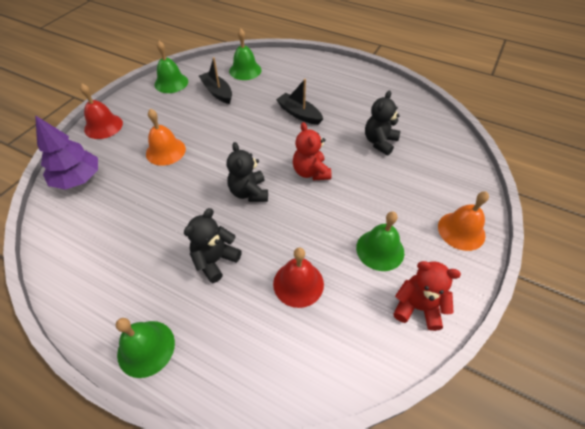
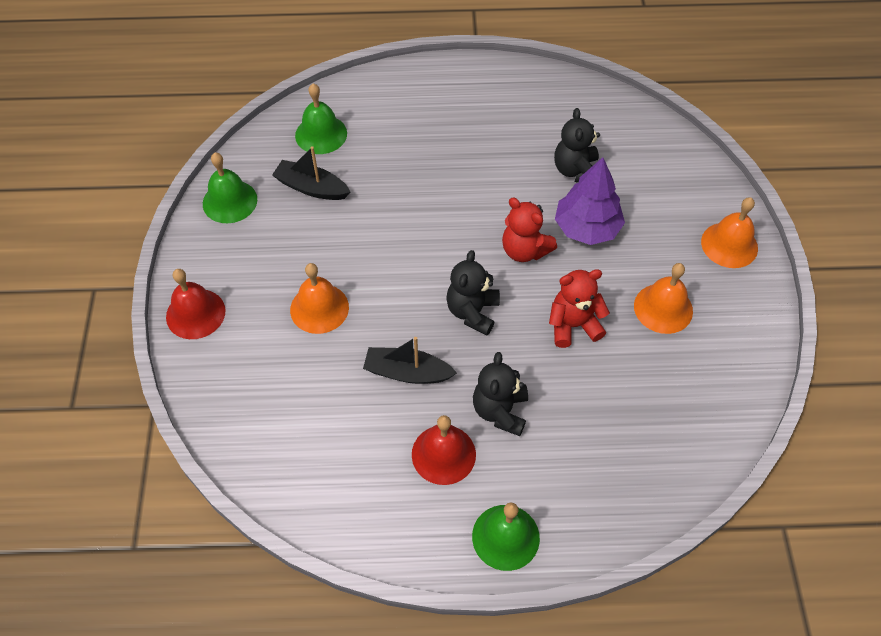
camera: 30 degrees left, 5 degrees up
(78, 179) = (237, 402): purple tree -> purple tree (587, 228)
(249, 192) = (472, 312): black teddy bear -> black teddy bear turned 60 degrees clockwise
(298, 283) = (607, 388): red bell -> red bell (443, 454)
(299, 114) = (449, 173): black boat -> black boat (407, 372)
(380, 250) = (663, 308): green bell -> orange bell
(417, 307) = (736, 350): red teddy bear -> red teddy bear (573, 325)

